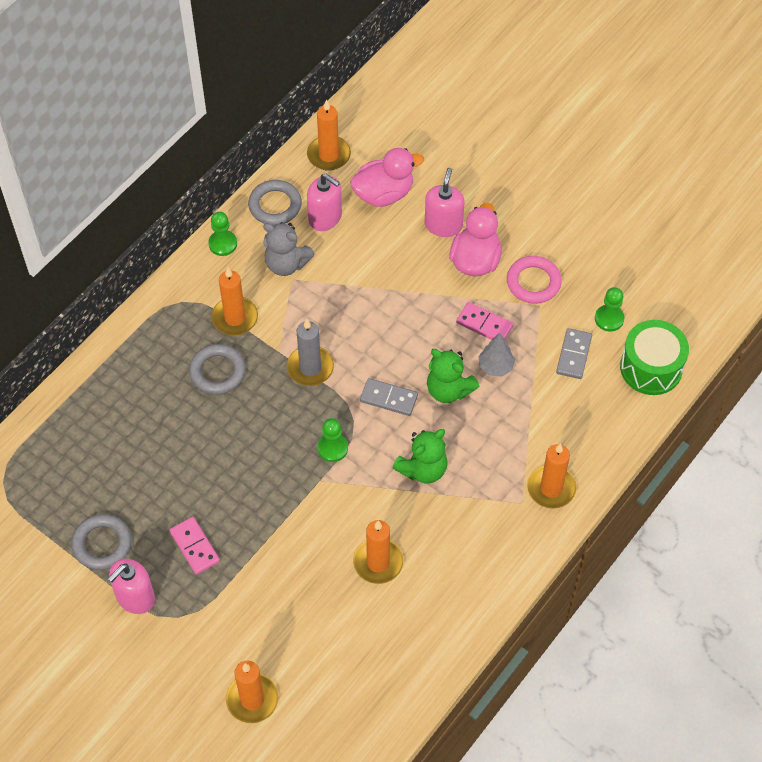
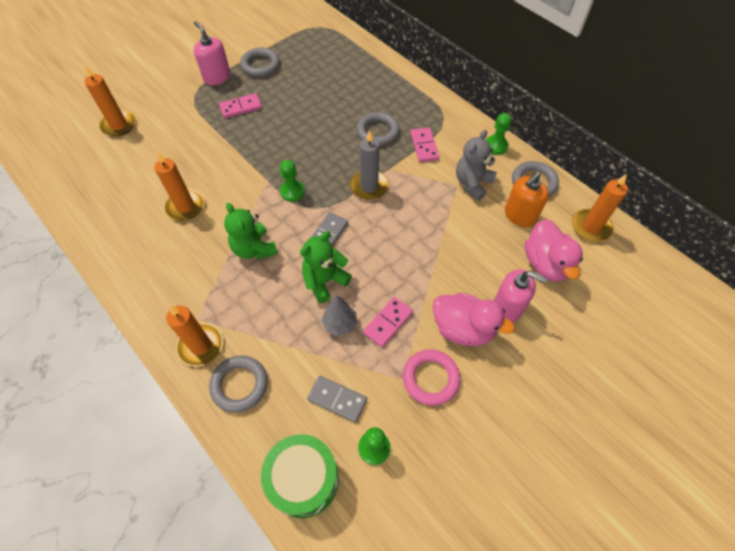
camera: 100 degrees right, 0 degrees up
(235, 318) = (424, 146): orange candle -> pink domino
(325, 217) = (519, 215): pink soap dispenser -> orange soap dispenser
(582, 441) = (239, 385): none -> grey ring

